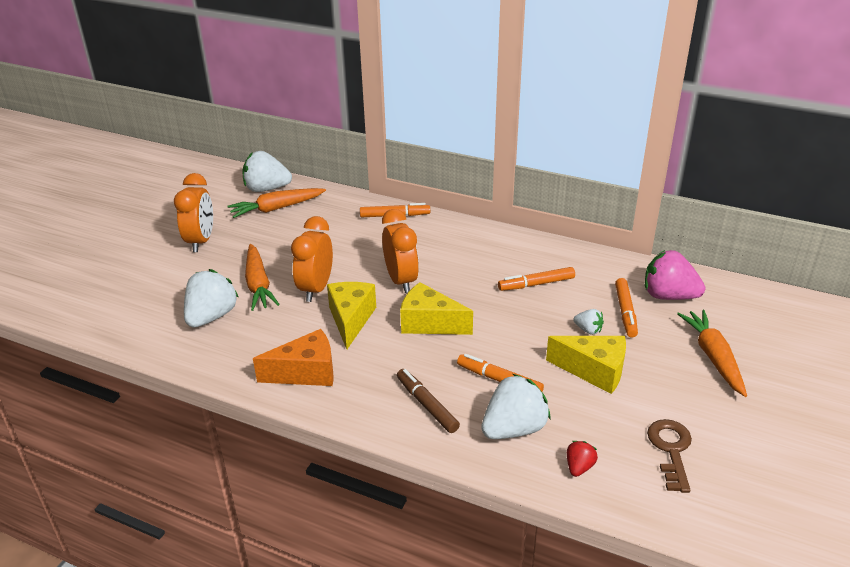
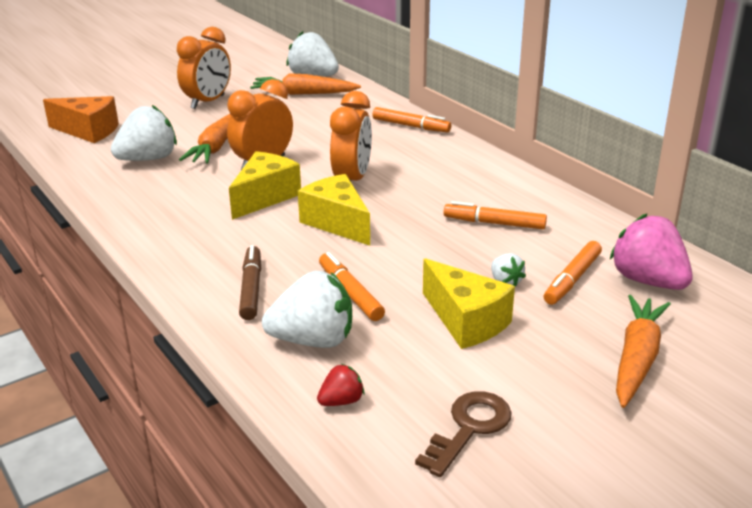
camera: 30 degrees right, 5 degrees down
(306, 372) = (174, 225): orange cheese -> orange cheese (88, 131)

